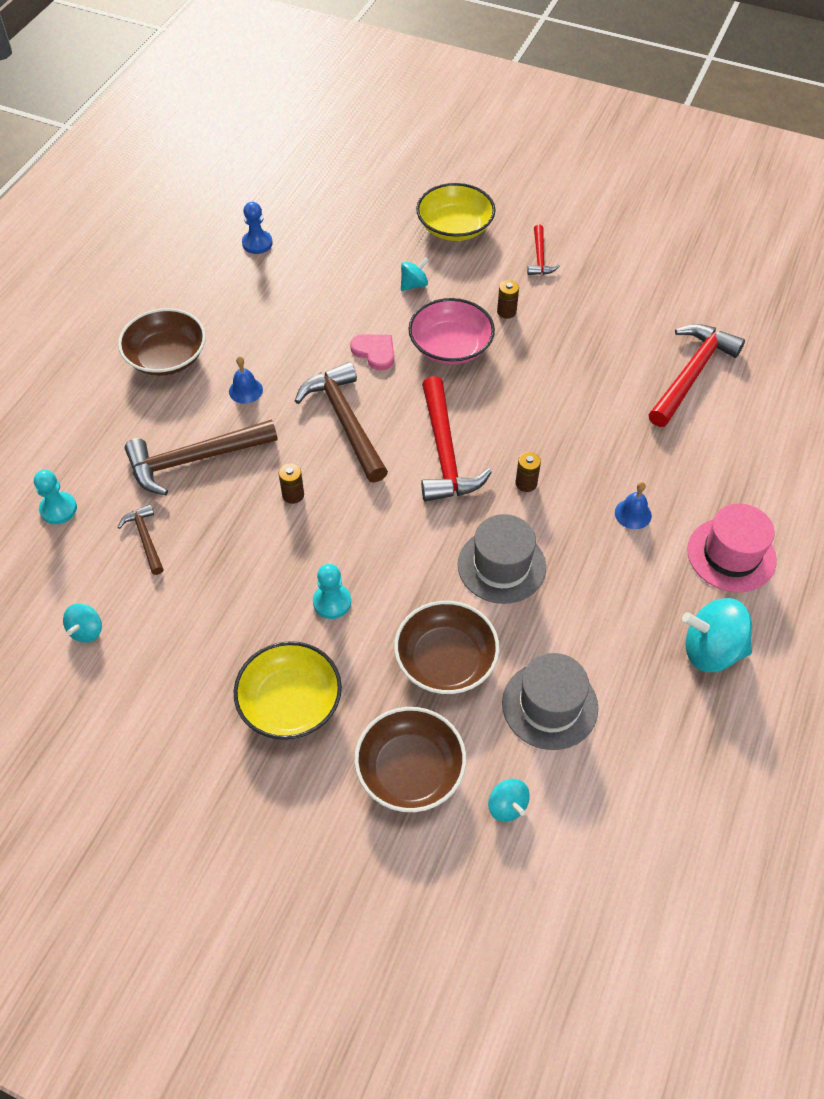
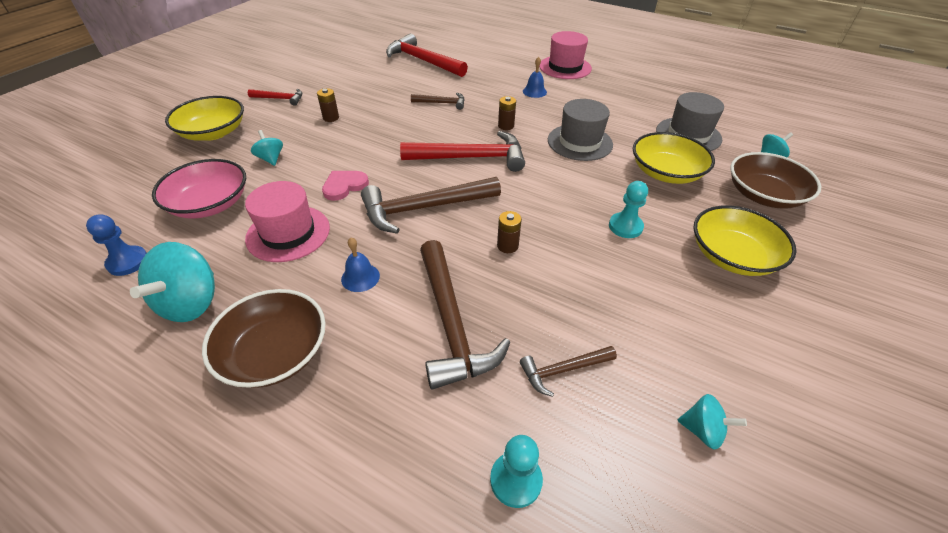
camera: 85 degrees left, 10 degrees down
(299, 329) = (288, 233): none -> pink hat
(446, 660) = (666, 172): brown bowl -> yellow bowl
(450, 346) = (356, 146): pink bowl -> pink bowl (210, 204)
(569, 411) = (442, 103): none -> brown hammer
(711, 650) = (632, 81): turquoise spinning top -> turquoise spinning top (191, 303)

